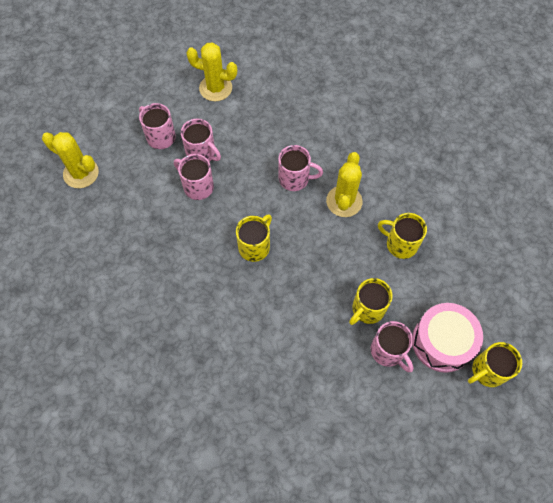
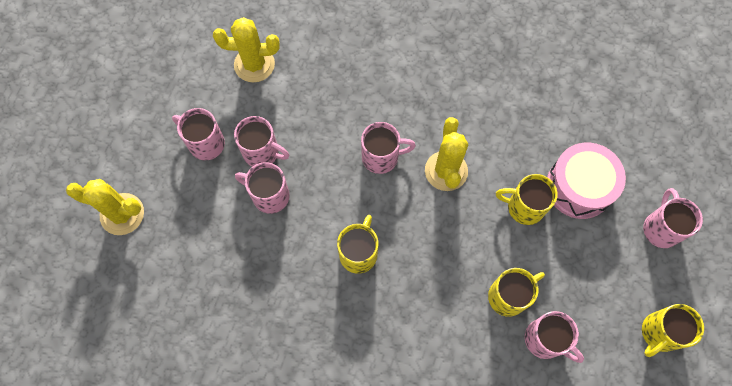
camera: 15 degrees left, 5 degrees up
(367, 309) = (508, 296): yellow mug -> yellow mug turned 150 degrees counterclockwise
(442, 342) = (601, 312): pink drum -> pink drum (579, 187)
(512, 289) = (661, 228): none -> pink mug

